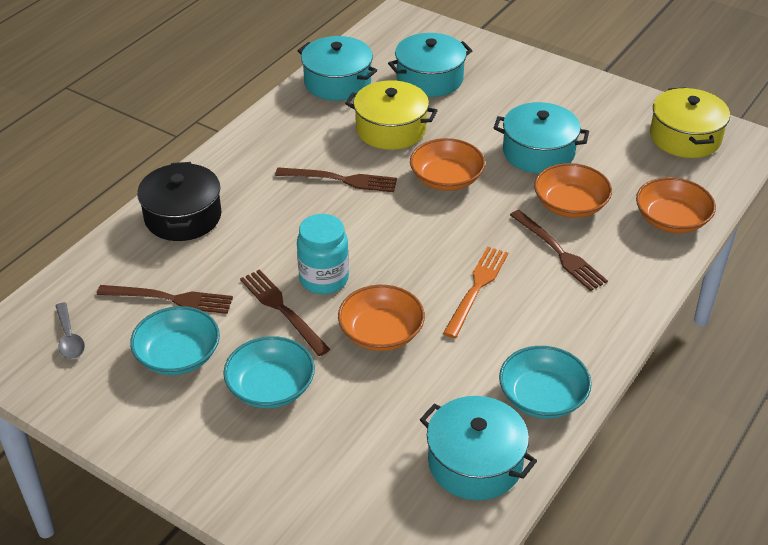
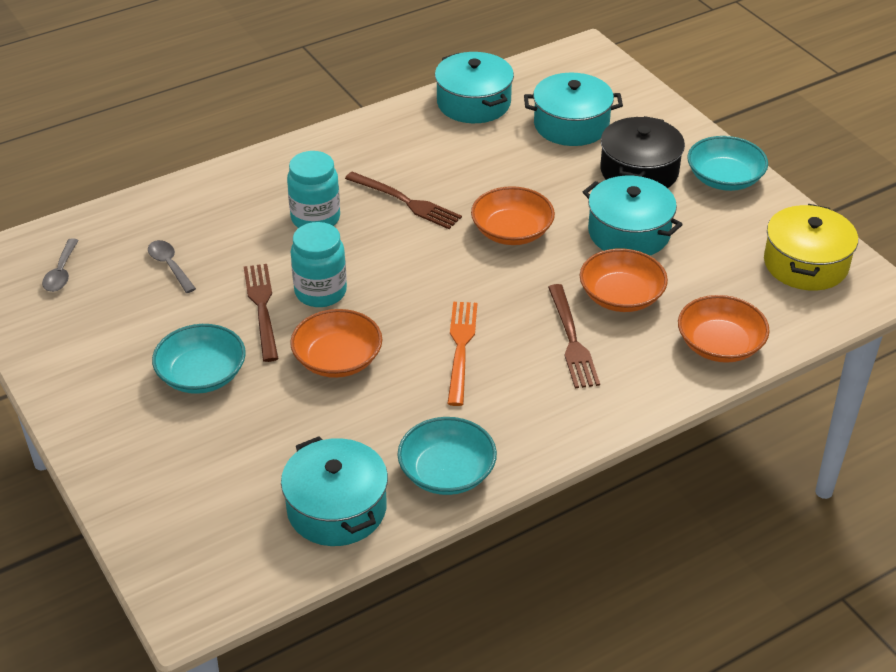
camera: 25 degrees right, 0 degrees up
(170, 299) = (169, 266): brown fork -> grey spoon
(178, 355) = (141, 319): turquoise bowl -> turquoise bowl (724, 178)
(183, 217) = (233, 193): black pot -> black pot (639, 171)
(273, 217) = (315, 218): none -> turquoise jar
(391, 129) = (492, 165): yellow pot -> none
(476, 288) = (461, 348): orange fork -> orange fork turned 45 degrees counterclockwise

